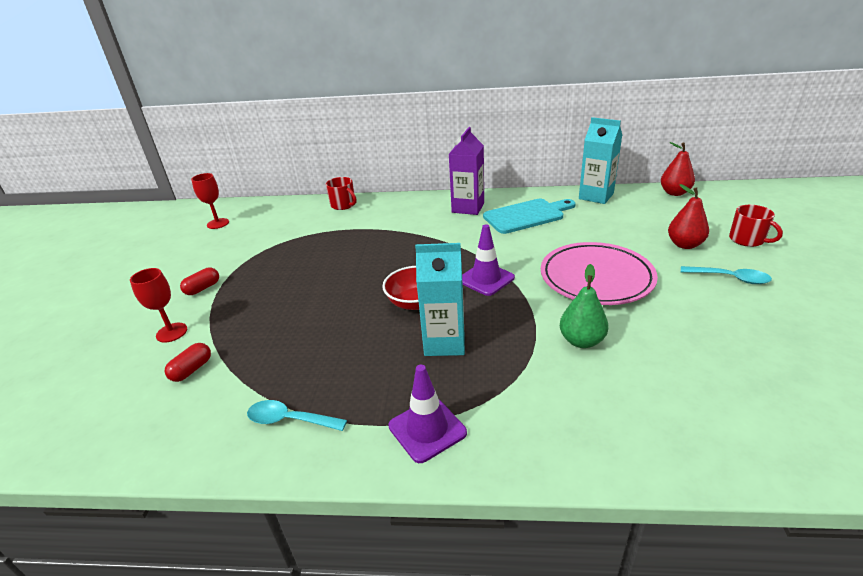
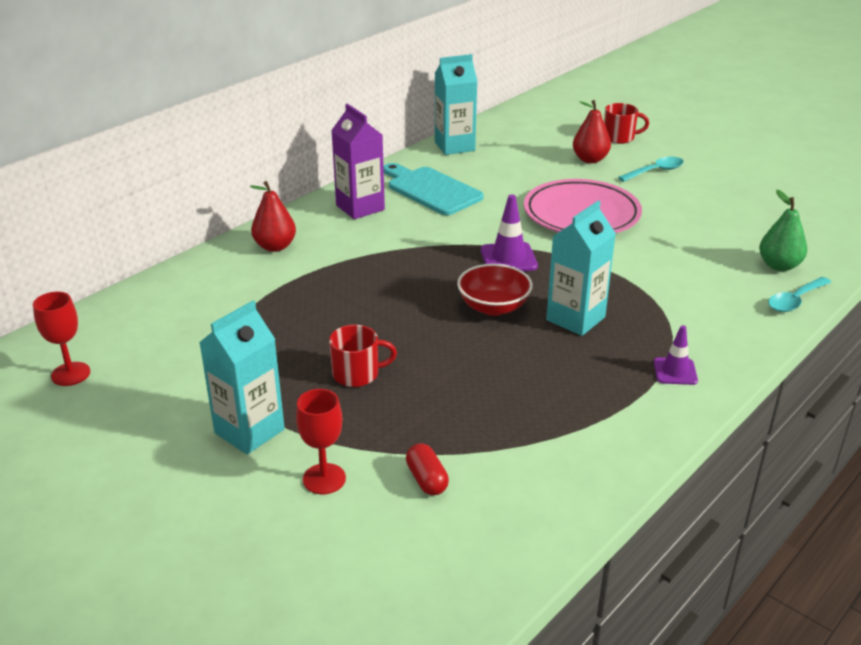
camera: 55 degrees left, 0 degrees up
(203, 288) = (249, 431): red capsule -> turquoise carton
(289, 420) = (586, 437): turquoise spoon -> turquoise spoon (795, 300)
(343, 205) = (206, 269): red mug -> red mug (357, 374)
(427, 429) = (675, 371): purple traffic cone -> purple traffic cone, size x0.66
(526, 215) = (431, 190): turquoise cutting board -> turquoise cutting board turned 60 degrees counterclockwise
(581, 341) = (652, 261): green pear -> green pear (779, 266)
(674, 193) = (509, 118): red pear -> red pear (275, 246)

